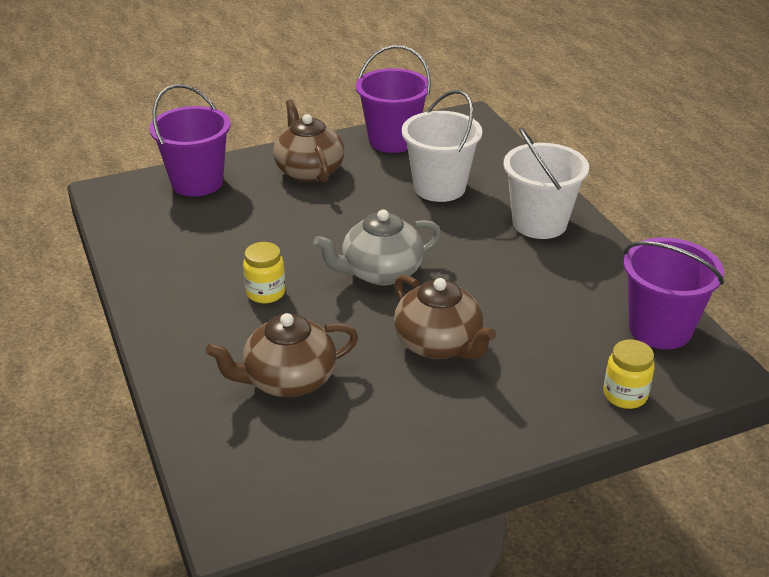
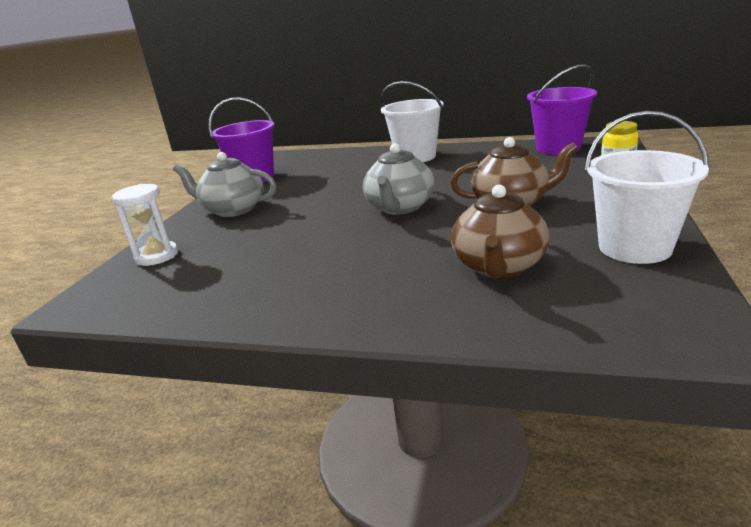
camera: 50 degrees left, 10 degrees down
(197, 182) = (157, 256): purple bucket -> white hourglass
(266, 293) = (363, 254): yellow jar -> none
(309, 170) = (233, 210): brown teapot -> grey teapot
(439, 187) = (332, 175): white bucket -> white bucket (634, 247)

